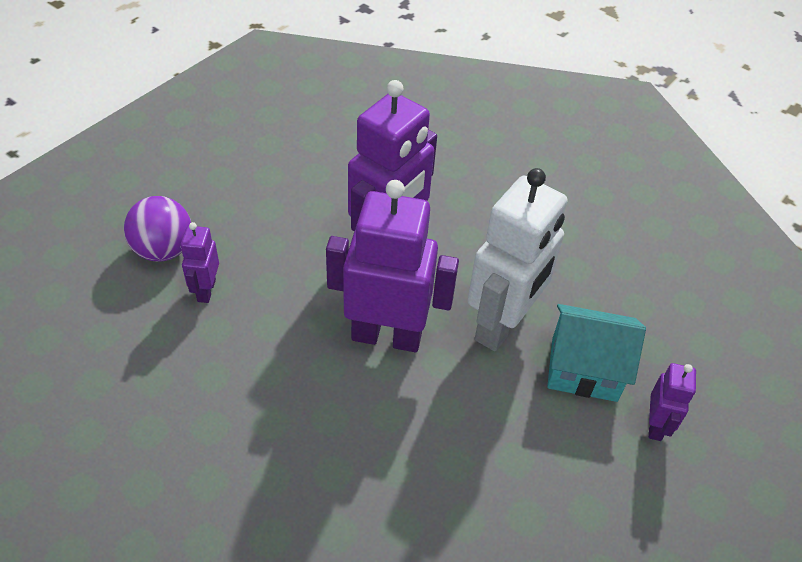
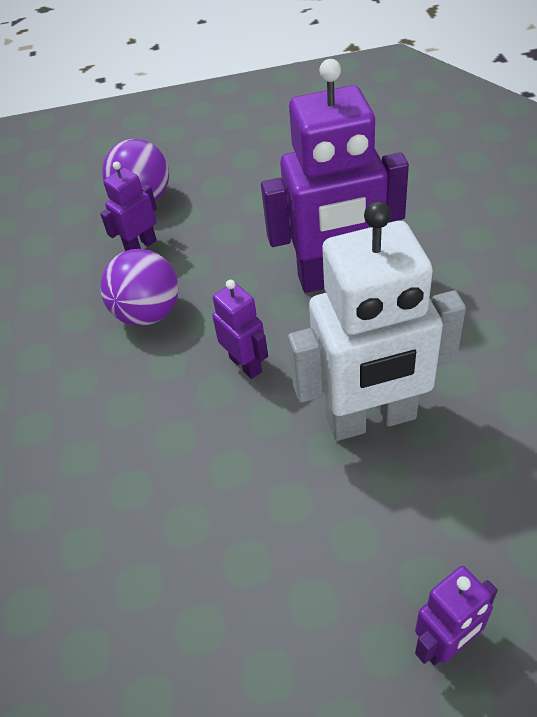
camera: 50 degrees right, 0 degrees up
(271, 340) = (148, 313): none -> purple ball
(386, 336) = (246, 364): purple robot -> purple robot, size x0.47
(584, 369) = (419, 521): turquoise house -> none

